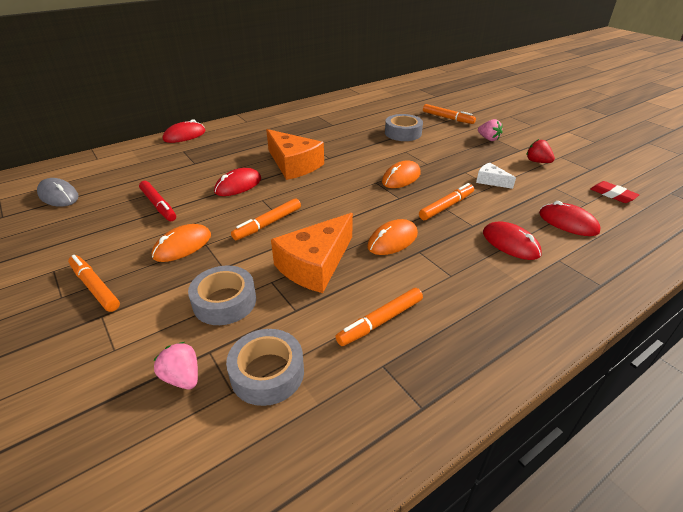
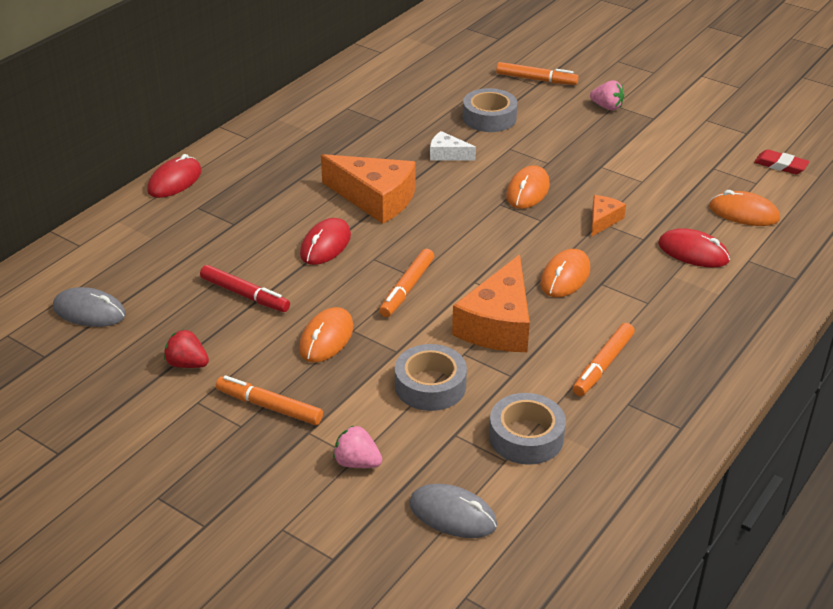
camera: 20 degrees left, 0 degrees up
(140, 438) = (452, 514): none -> grey mouse
(182, 377) = (448, 461): pink strawberry -> pink strawberry (357, 462)
(446, 206) = (603, 220): orange marker -> orange cheese
(491, 181) = (638, 174): white cheese -> white cheese (447, 154)
(537, 162) = (681, 133): red strawberry -> red strawberry (187, 364)
(568, 222) = (743, 213): red mouse -> orange mouse

